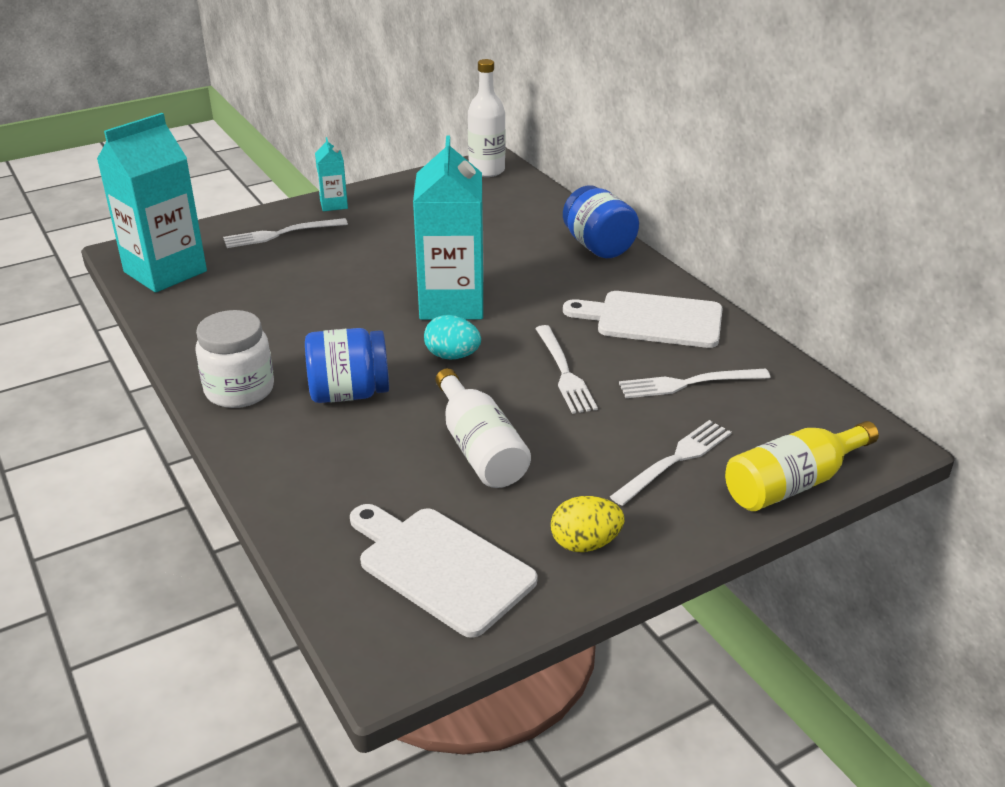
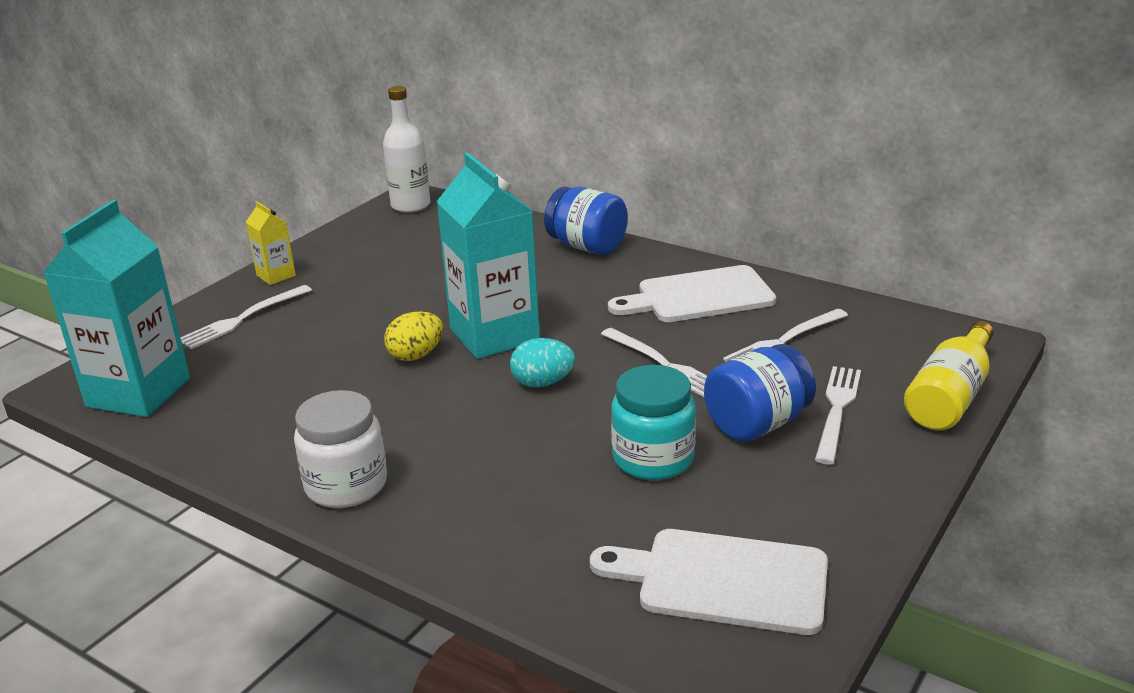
camera: 25 degrees left, 5 degrees down
(333, 204) = (276, 275): turquoise carton -> yellow carton
(349, 393) = (471, 450): blue jar -> blue jar (757, 424)
(480, 448) = (653, 458): white bottle -> turquoise jar
(585, 543) = (832, 509): yellow egg -> yellow egg (416, 355)

